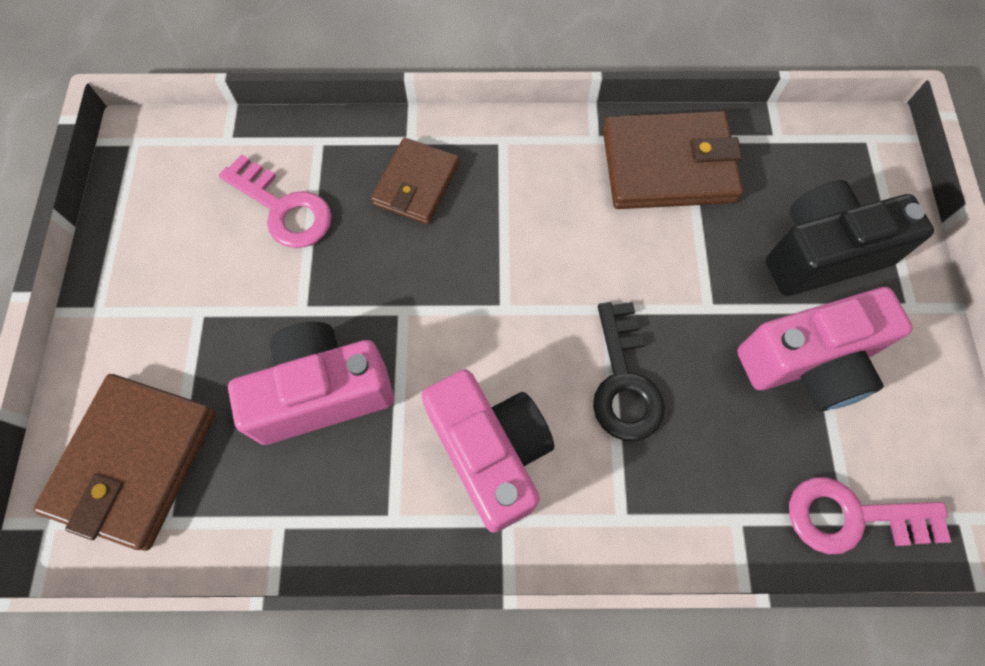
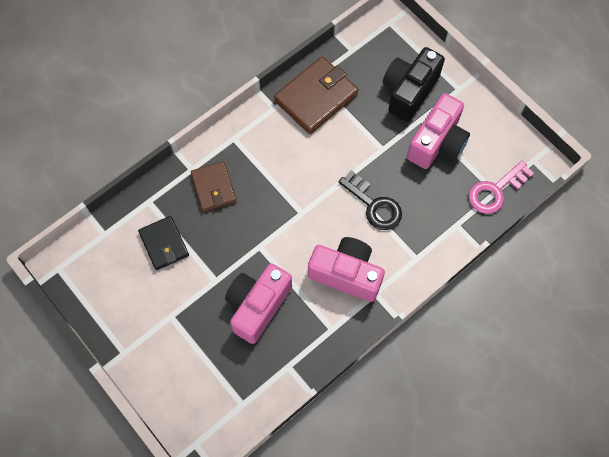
camera: 40 degrees left, 0 degrees up
(134, 461) = (206, 394): brown wallet -> none
(284, 209) = (164, 244): pink key -> black wallet

